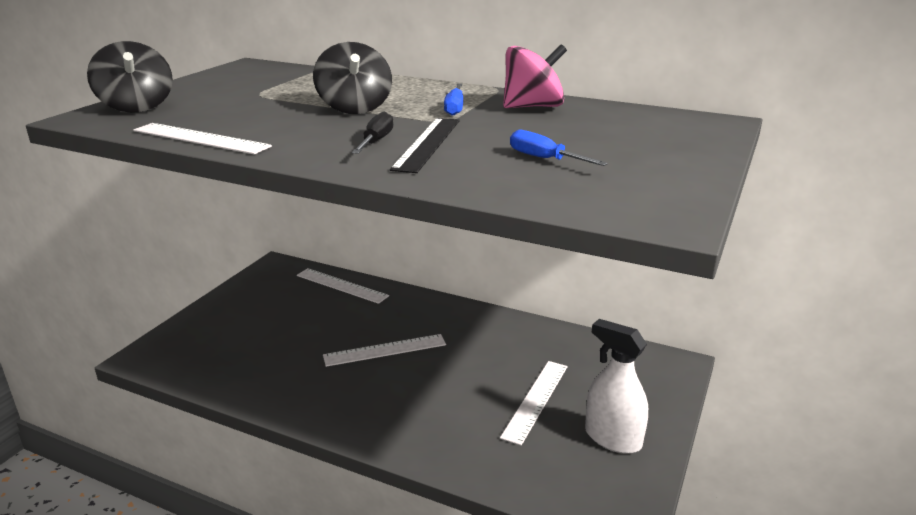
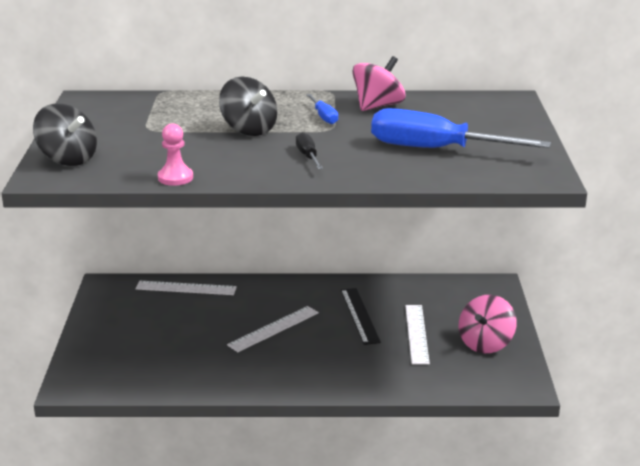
camera: 25 degrees left, 0 degrees up
(200, 138) = (175, 178): white ruler -> pink pawn
(428, 143) = (346, 151): black ruler -> black ruler (360, 315)
(544, 159) = (435, 149): blue screwdriver -> blue screwdriver, size x2.26
(612, 438) = (485, 343): white spray bottle -> pink spinning top

